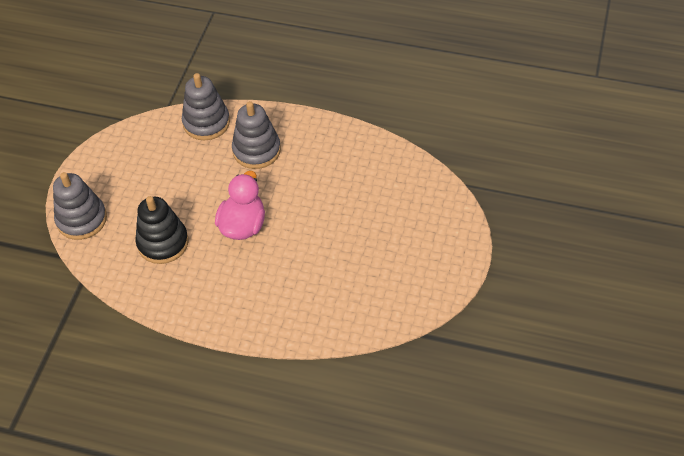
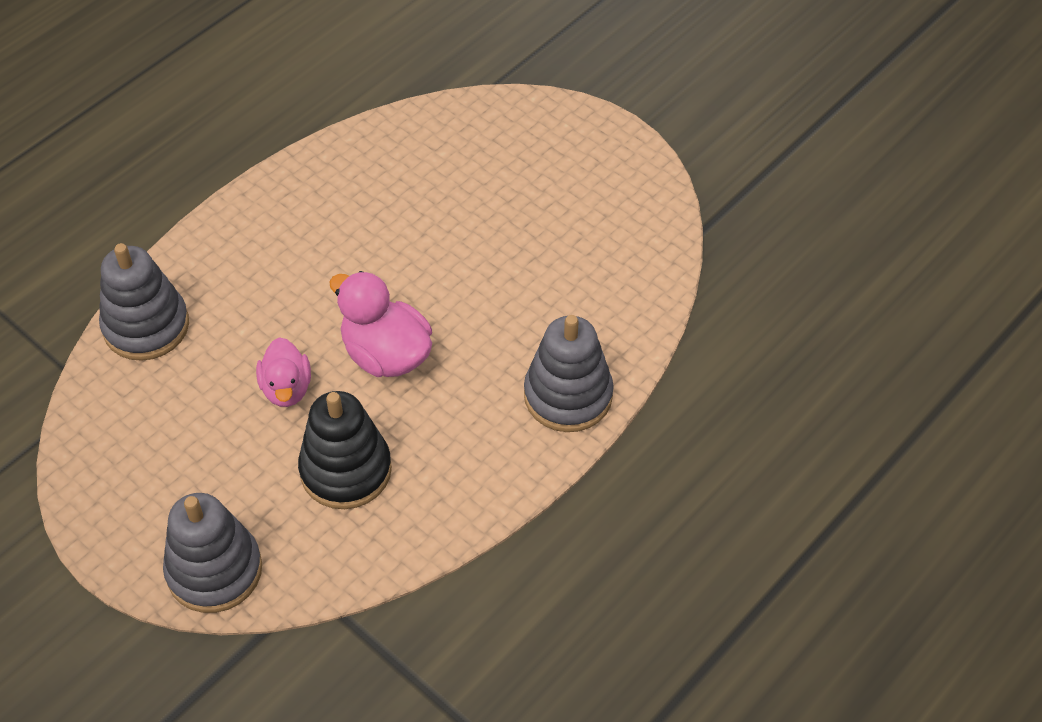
camera: 65 degrees left, 0 degrees up
(199, 195) = (286, 388): none -> pink duck
(256, 150) = (255, 284): grey stacking toy -> grey stacking toy (568, 395)

